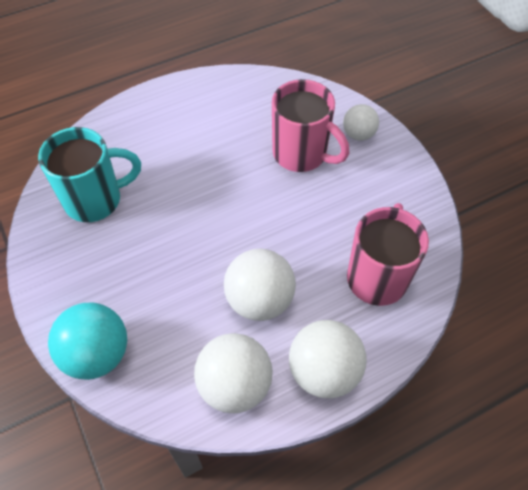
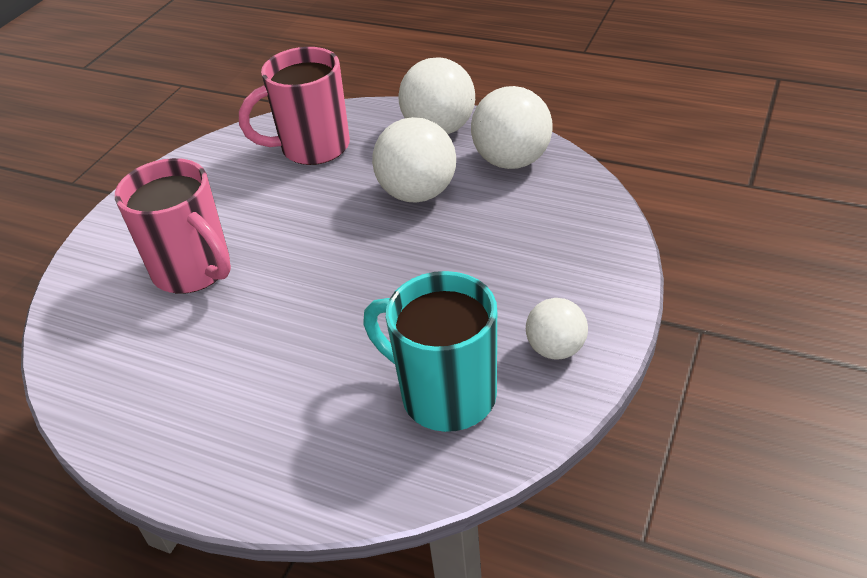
camera: 125 degrees left, 15 degrees down
(97, 354) = (601, 249): turquoise ball -> none
(301, 154) = (194, 271): pink mug -> pink mug turned 135 degrees clockwise
(358, 134) = (121, 247): white ball -> white ball (555, 349)

